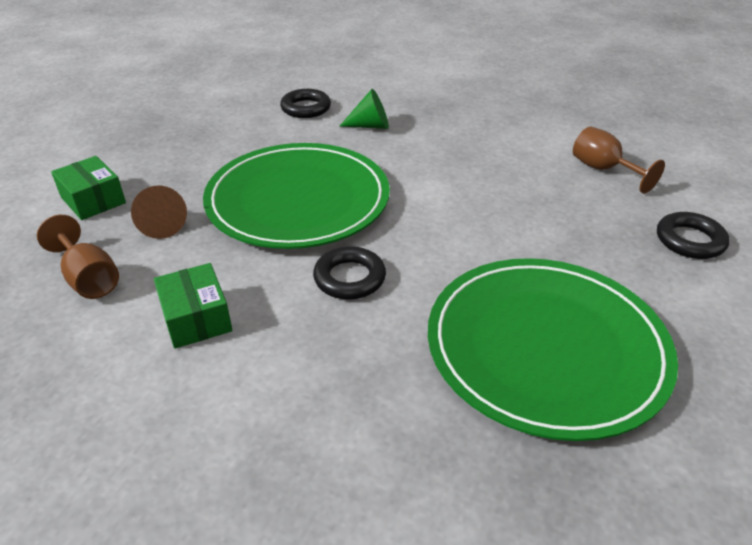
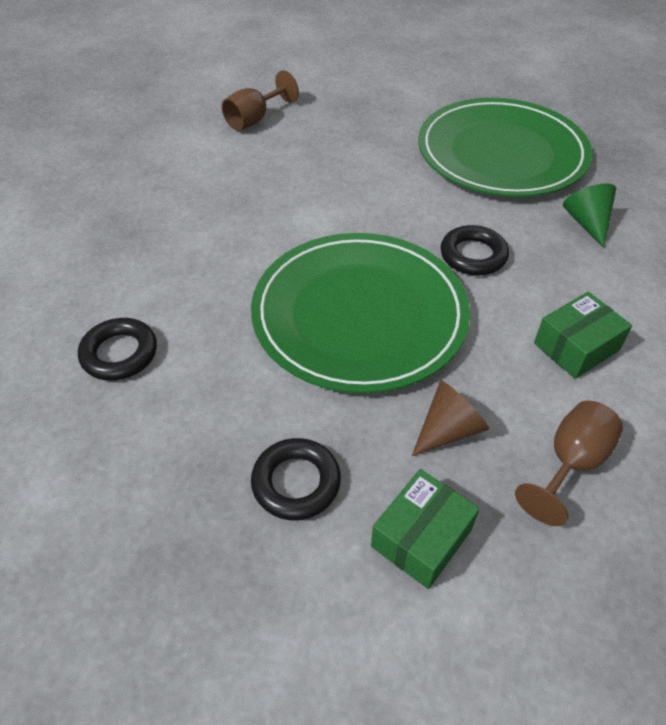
camera: 100 degrees left, 10 degrees up
(370, 126) = (174, 279): green cone -> green cone (587, 223)
(690, 240) = (352, 89): black ring -> black ring (296, 482)

